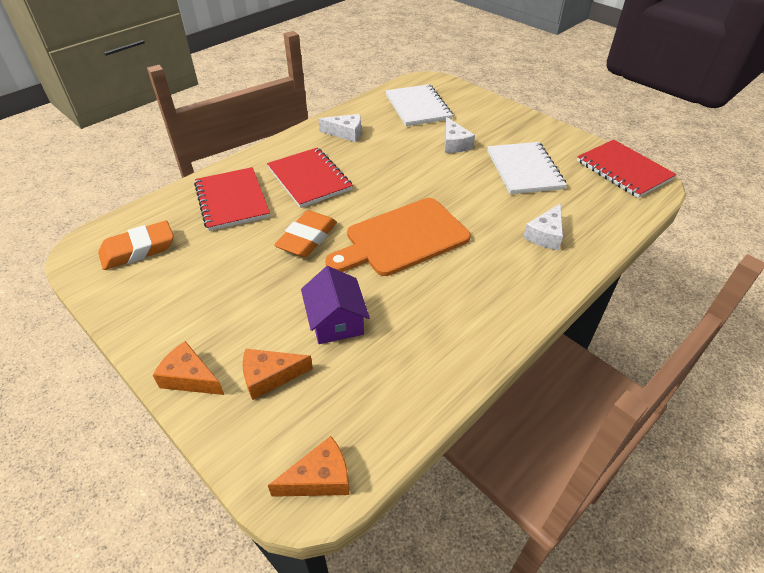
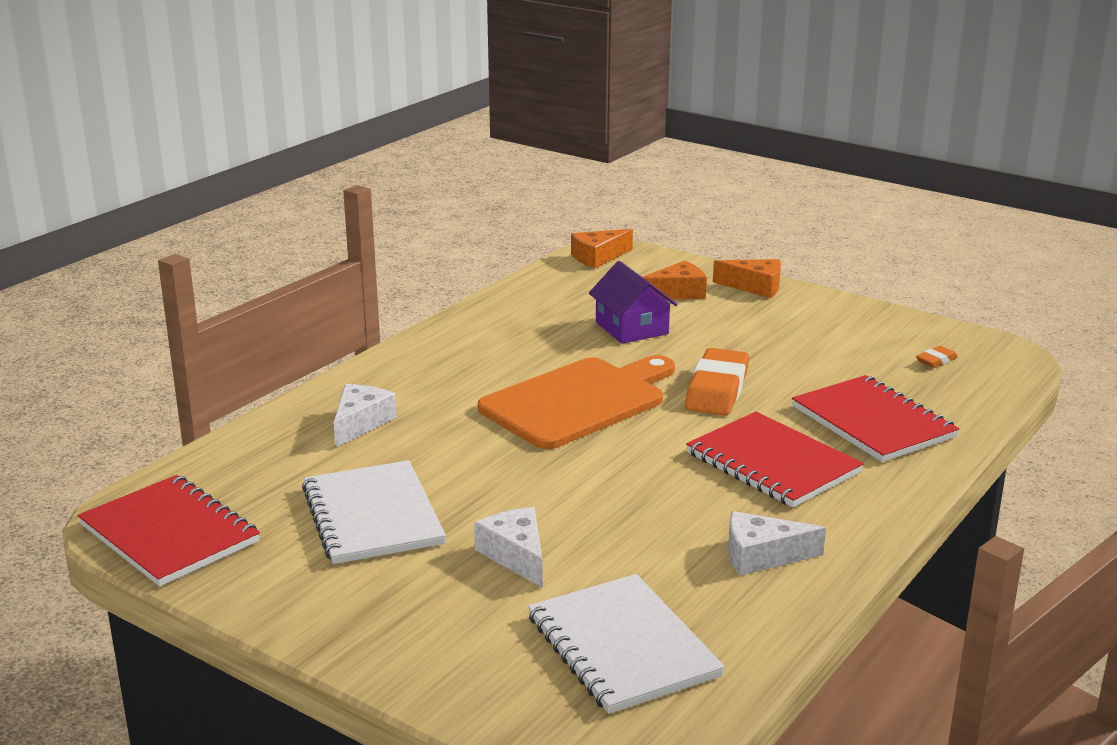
camera: 170 degrees right, 20 degrees down
(138, 250) = (936, 360): orange eraser -> orange eraser, size x0.45

